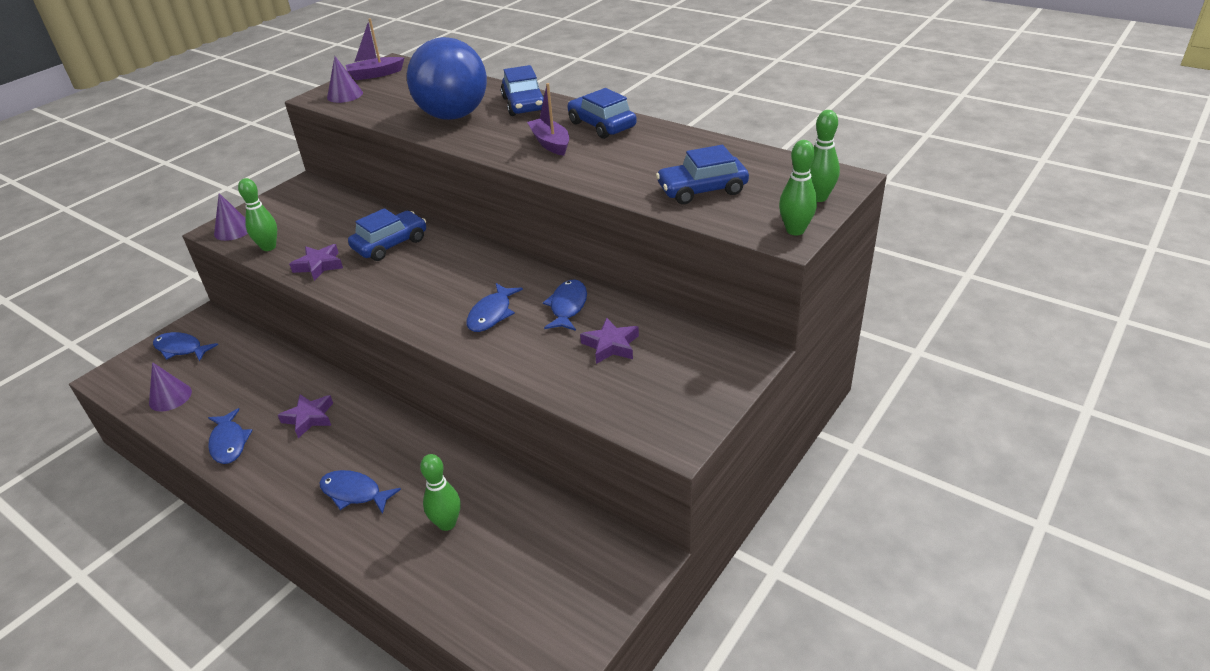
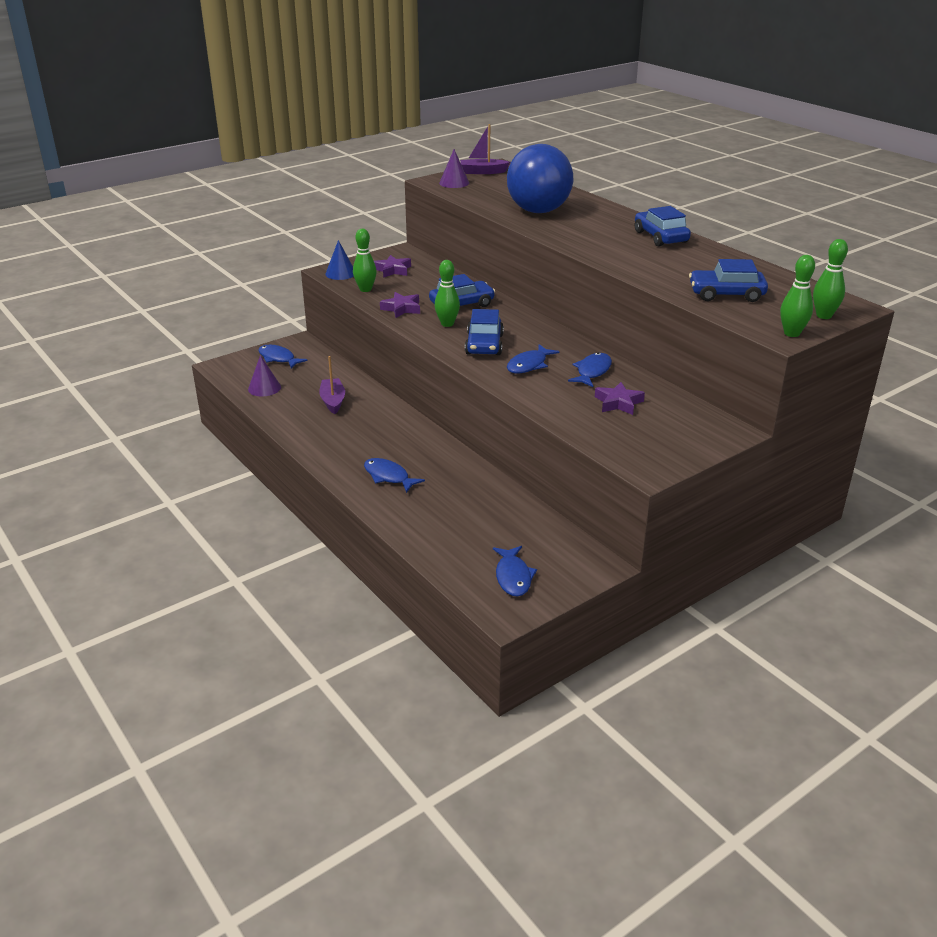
camera: 15 degrees right, 5 degrees down
(229, 443) = (302, 426): blue fish -> blue fish (513, 577)
(233, 230) = (340, 273): purple cone -> blue cone
(309, 418) = (366, 423): purple star -> purple star (393, 270)
(447, 523) = (454, 510): green bowling pin -> green bowling pin (447, 324)
(524, 104) = (600, 212): blue car -> blue car (484, 344)
(550, 143) = (612, 243): purple boat -> purple boat (333, 401)

